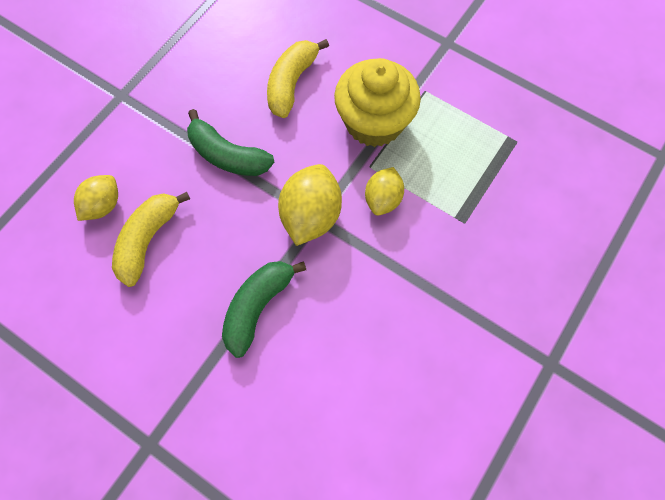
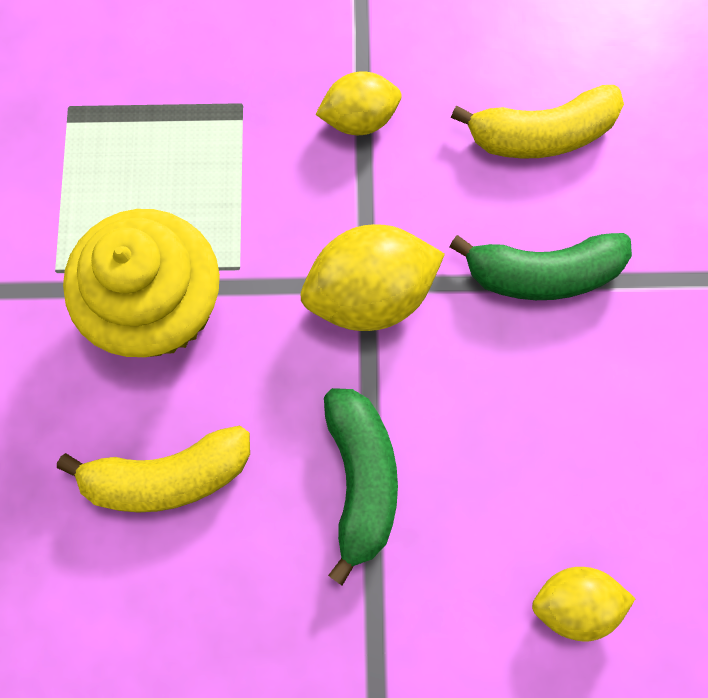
camera: 125 degrees left, 5 degrees up
(148, 240) = (570, 488): yellow banana -> yellow banana (541, 135)
(383, 199) = (278, 219): yellow lemon -> yellow lemon (359, 119)

